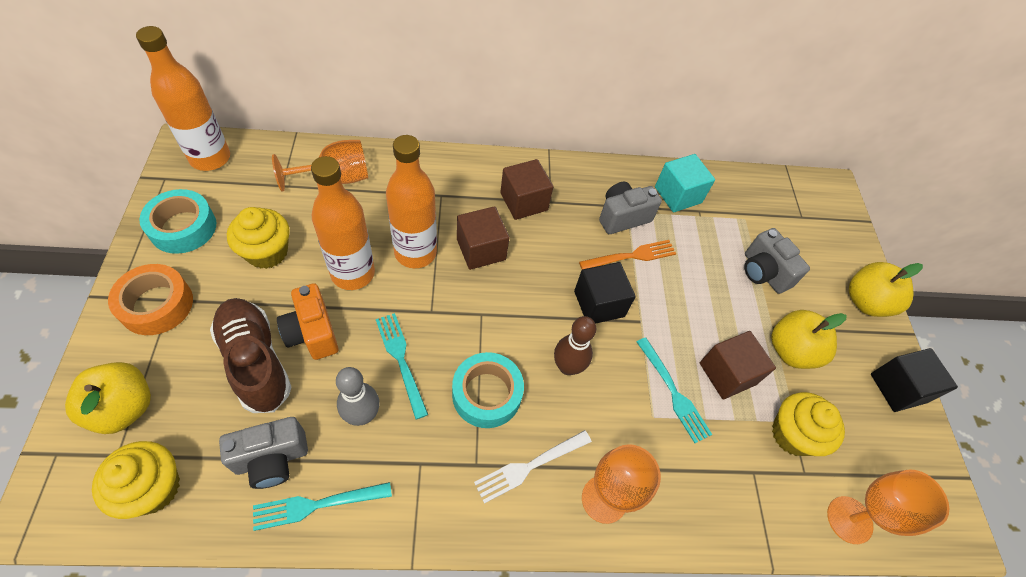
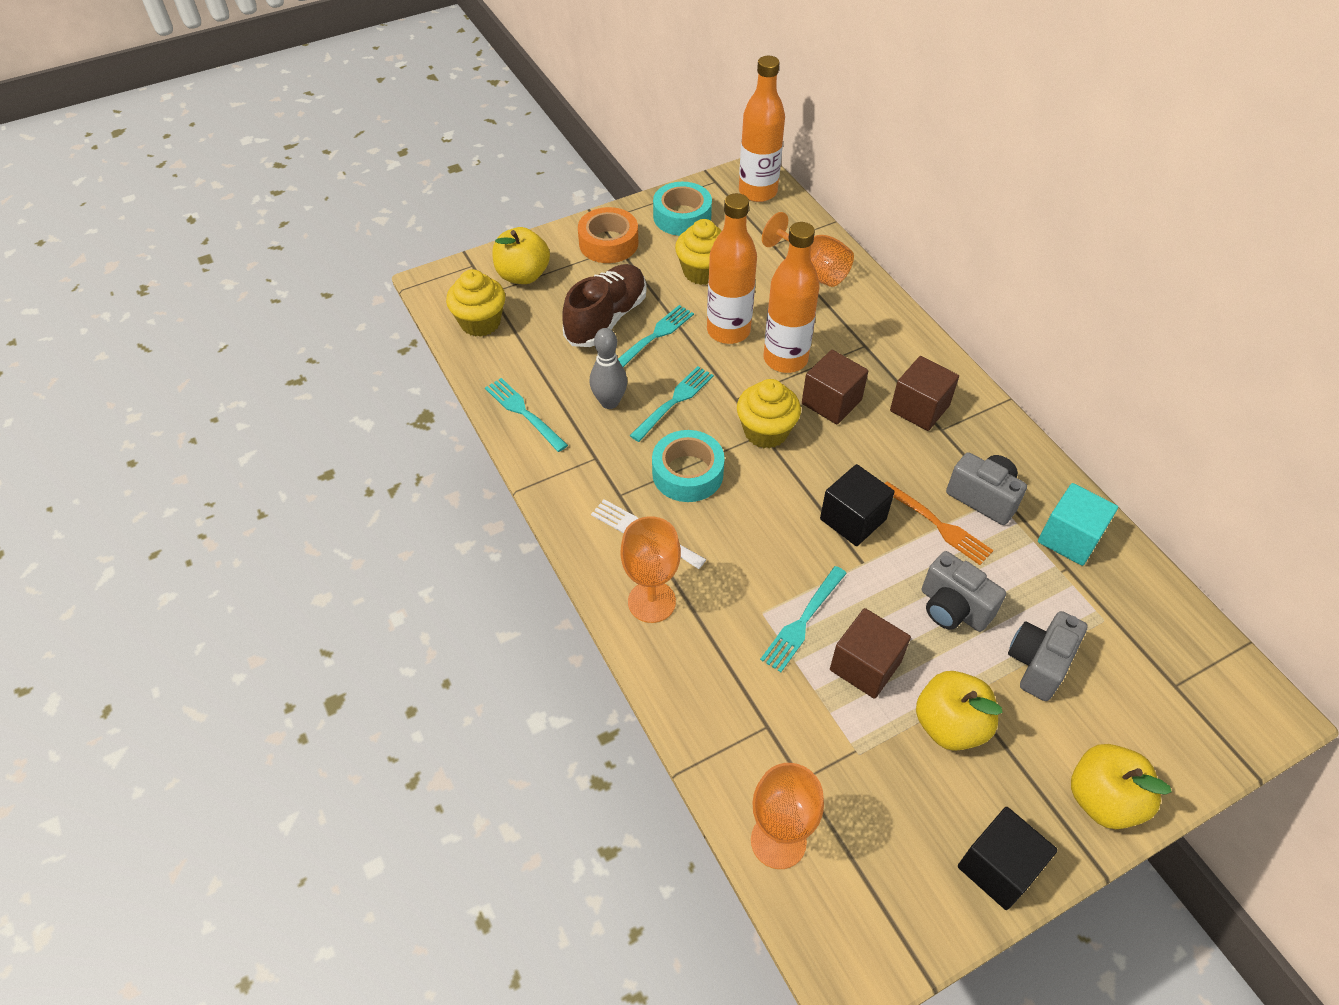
camera: 70 degrees right, 5 degrees down
(272, 459) = (540, 370): grey camera -> grey camera (953, 608)
(312, 333) = (654, 336): orange camera -> turquoise fork
(567, 367) = (761, 521): brown bowling pin -> none
(792, 434) = (840, 754): yellow cupcake -> yellow cupcake (766, 432)

